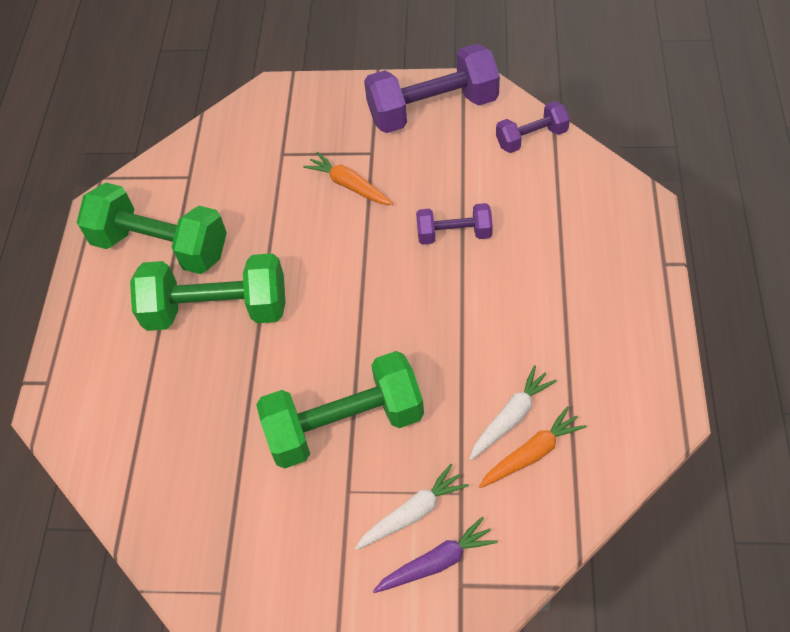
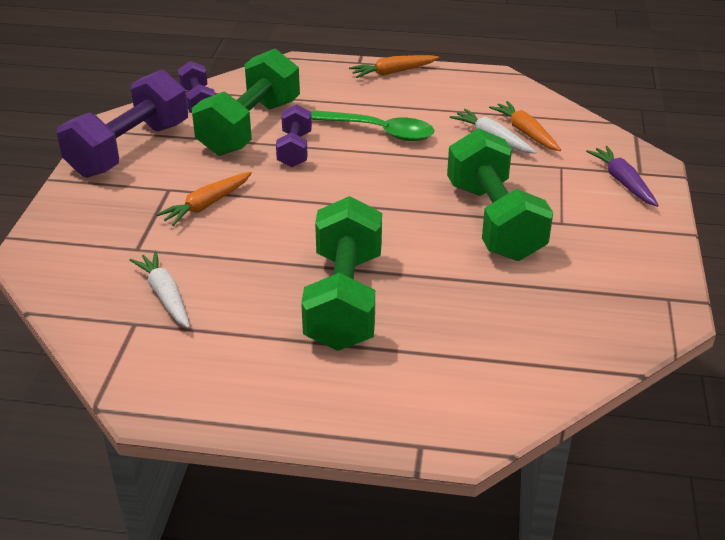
camera: 90 degrees left, 20 degrees down
(161, 246) = (237, 346): green dumbbell -> green dumbbell (250, 127)
(412, 513) = (580, 190): white carrot -> white carrot (165, 296)
(433, 109) = (129, 149): purple dumbbell -> purple dumbbell turned 45 degrees clockwise
(504, 304) = (380, 131): none -> green spoon
(647, 301) = (393, 72): none -> orange carrot

